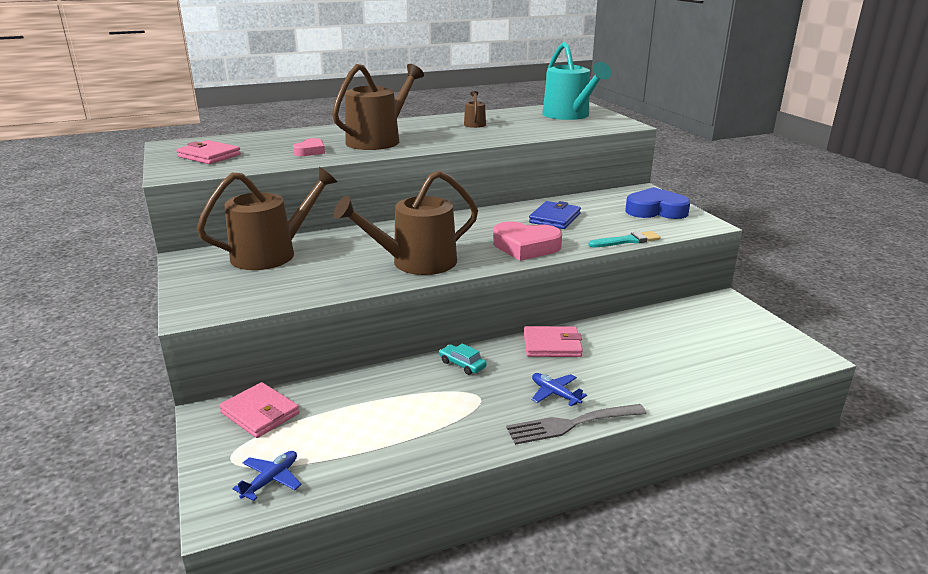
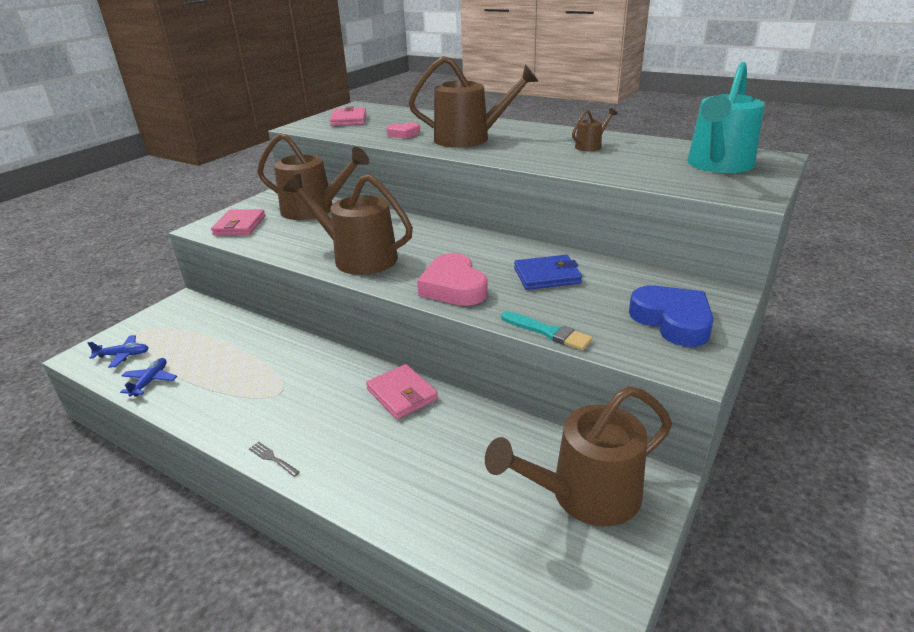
camera: 55 degrees right, 5 degrees up
(260, 413) = (194, 316): pink wallet -> pink wallet (240, 225)
(462, 364) = (323, 363): turquoise car -> none
(555, 394) = (316, 429): blue plane -> blue plane (150, 381)
(570, 424) = (272, 458): grey fork -> grey fork, size x0.46
(720, 322) = (585, 495): none -> brown watering can

